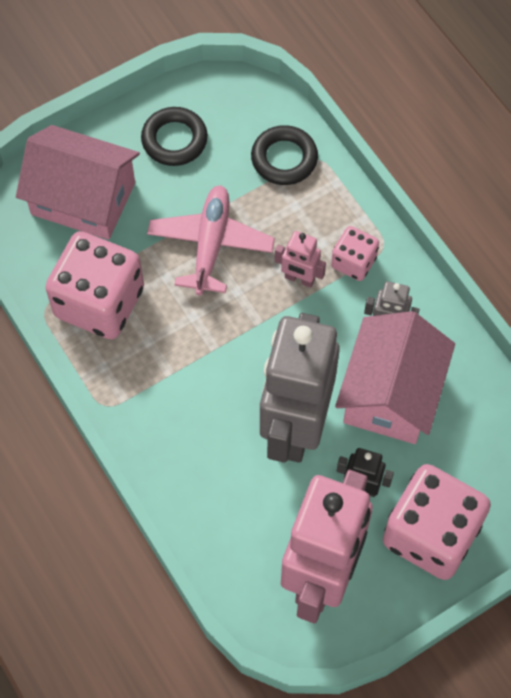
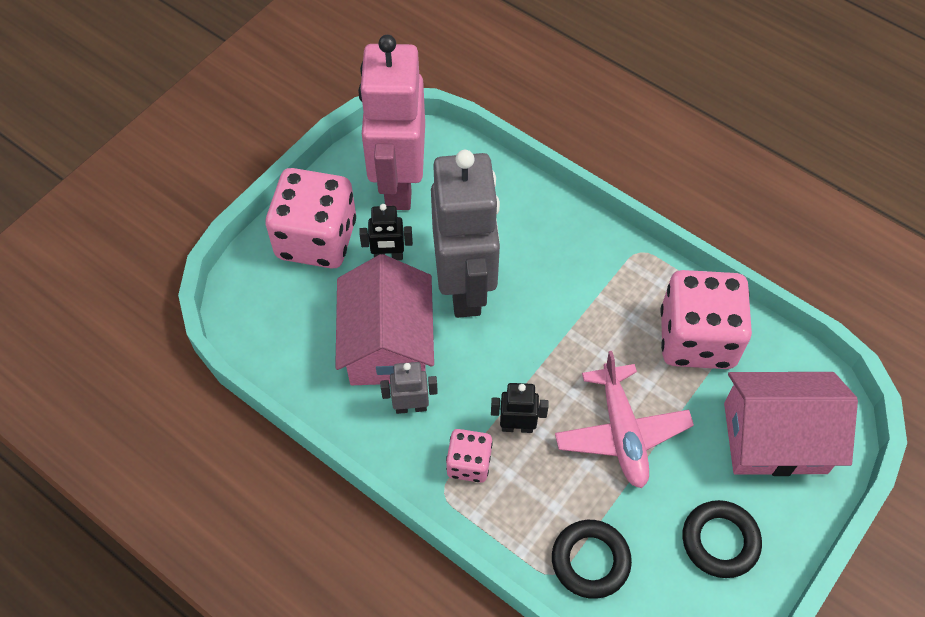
camera: 160 degrees right, 5 degrees down
(299, 279) = (517, 426): pink robot -> black robot

